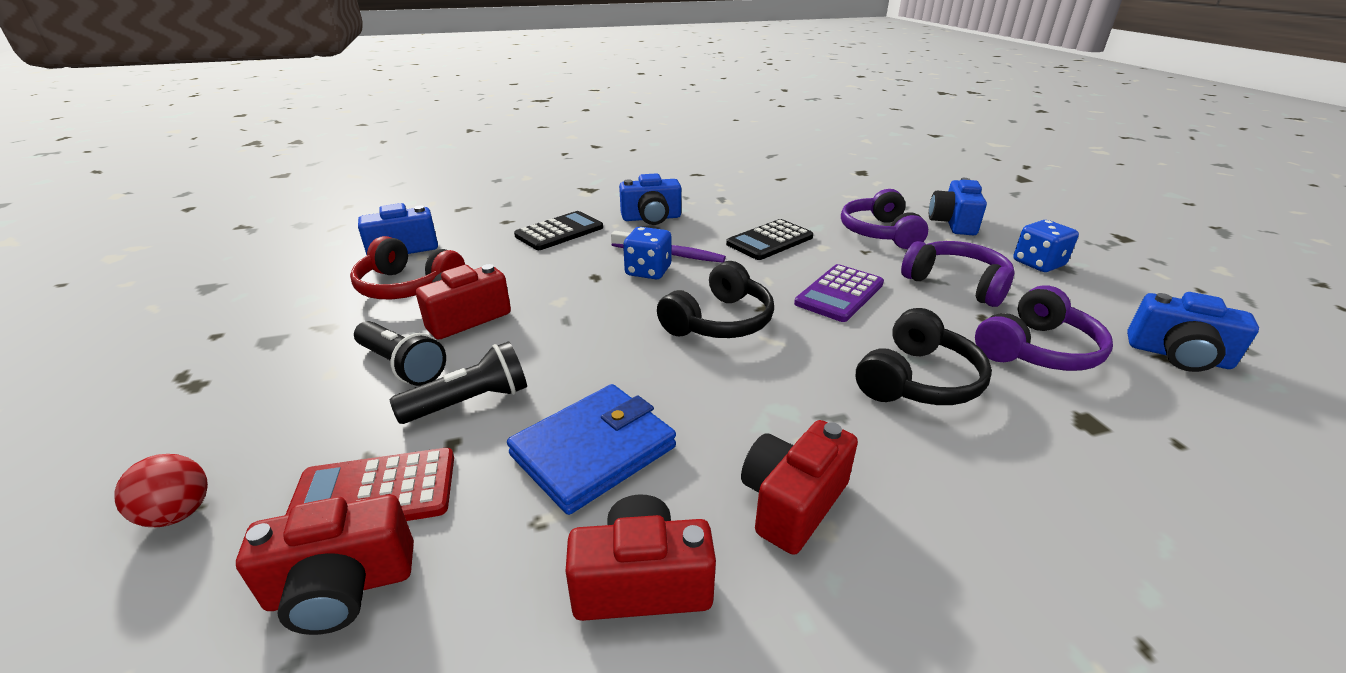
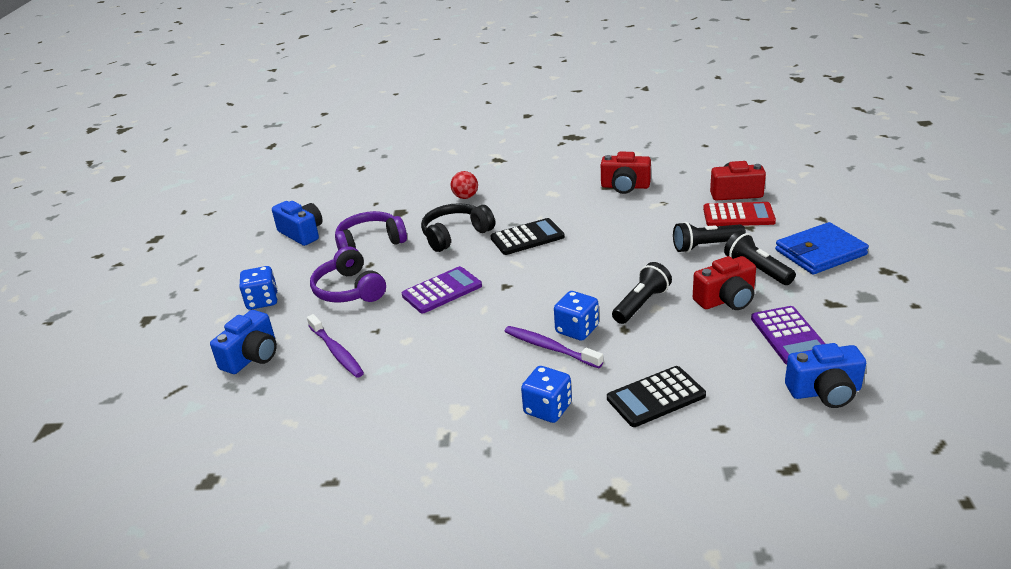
camera: 160 degrees left, 0 degrees up
(178, 513) = (823, 216): red ball -> red ball (465, 197)
(408, 287) = (789, 336): red headphones -> purple calculator
(577, 303) = (641, 304): none -> black flashlight
(593, 451) = (638, 221): blue wallet -> blue wallet (820, 252)
(651, 218) = (547, 409): blue camera -> blue dice
(719, 321) = (542, 278): black headphones -> none
(770, 241) = (447, 354): black calculator -> black calculator (527, 237)
(792, 502) = (558, 199): red camera -> none
(879, 233) = (336, 352): purple headphones -> purple toothbrush

